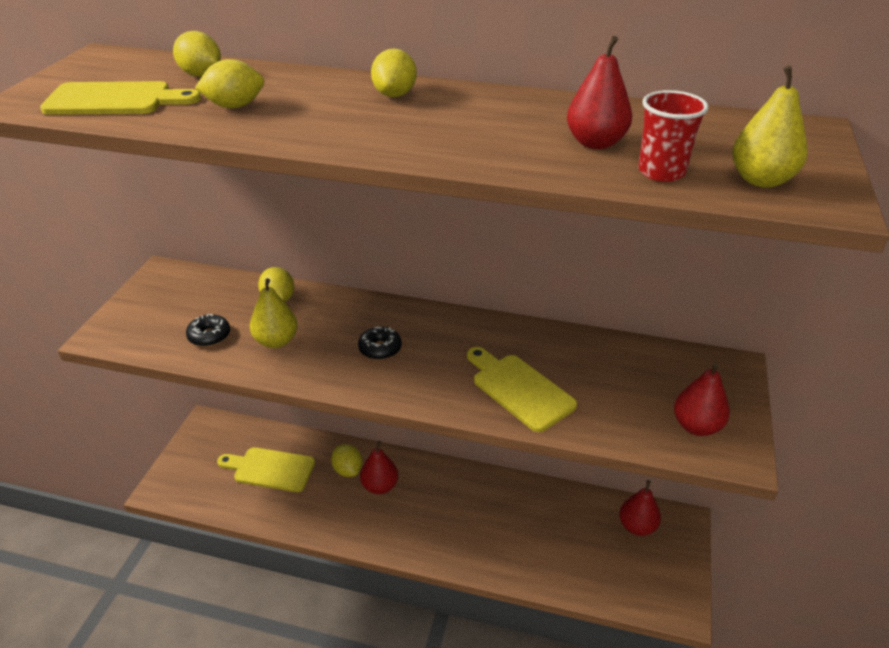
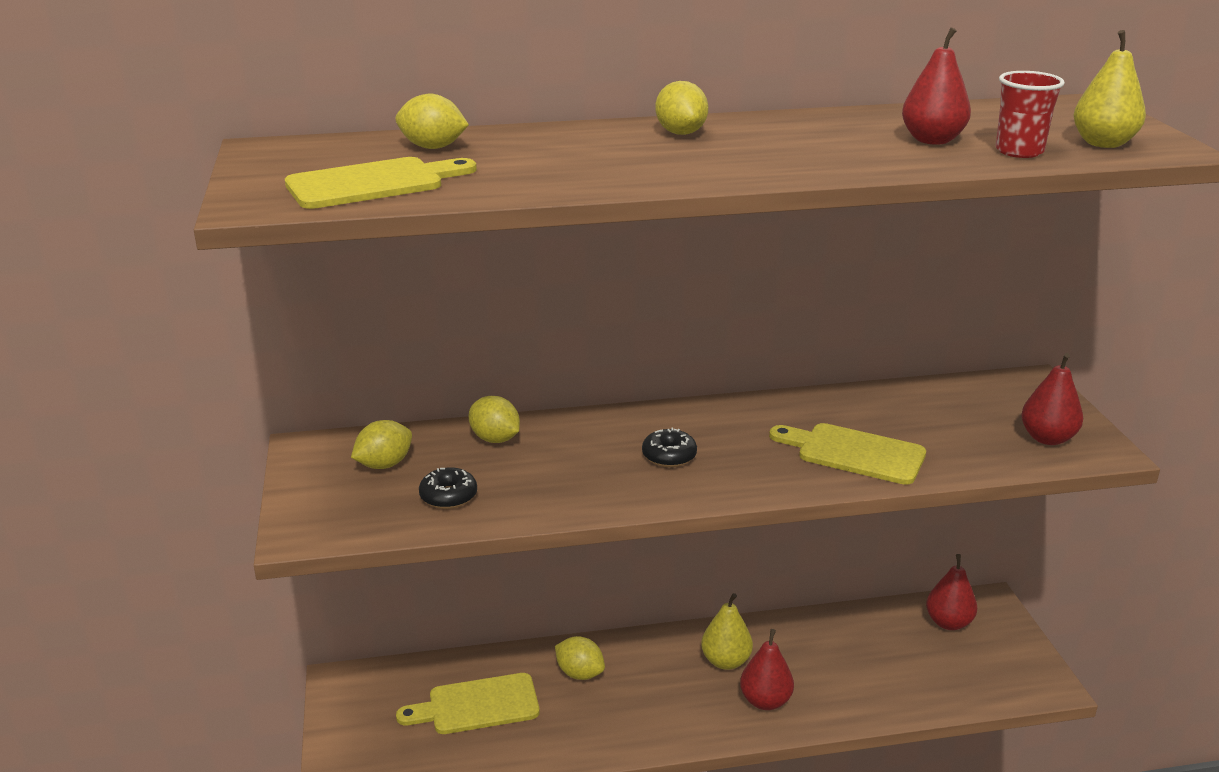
camera: 25 degrees left, 10 degrees down
(235, 106) = (527, 167): yellow lemon -> yellow lemon (384, 464)
(276, 341) = (539, 480): yellow pear -> yellow pear (726, 661)
(380, 486) = (634, 678): red pear -> red pear (765, 701)

